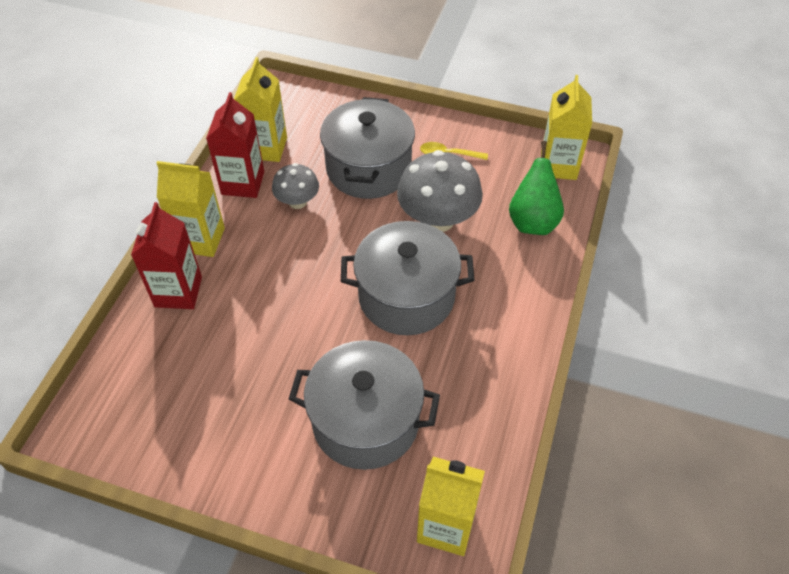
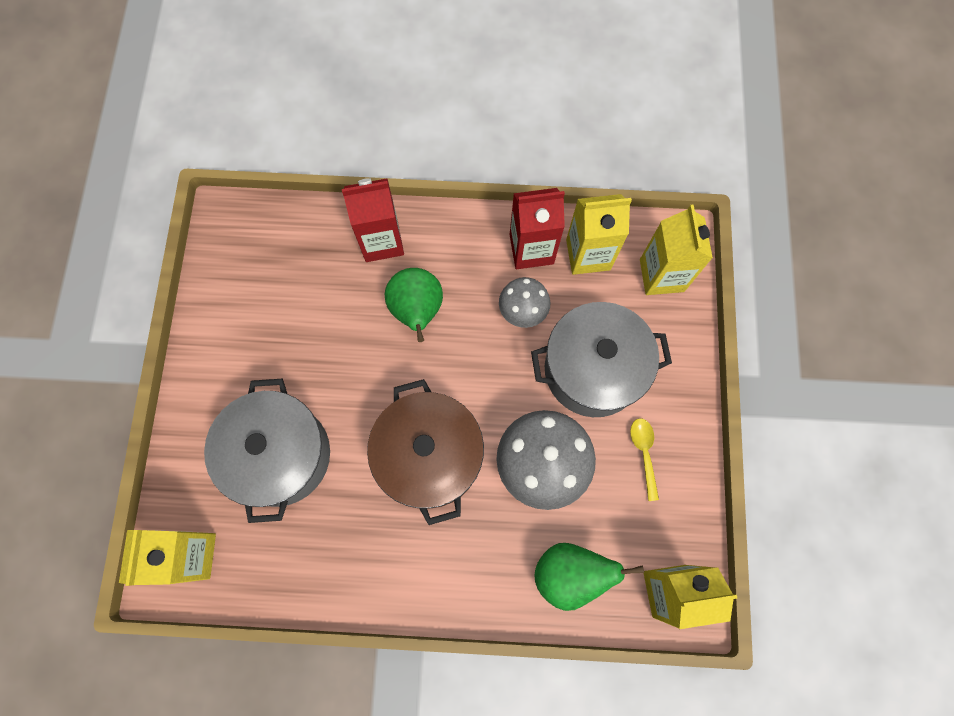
camera: 75 degrees right, 20 degrees up
(201, 240) = (447, 237): yellow carton -> yellow carton (661, 275)
(263, 278) = (417, 311): none -> green pear
(406, 296) = (429, 456): grey pot -> brown pot

